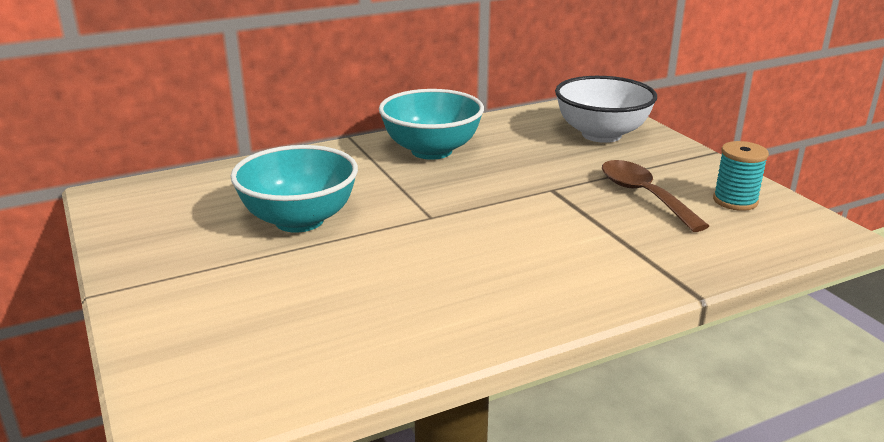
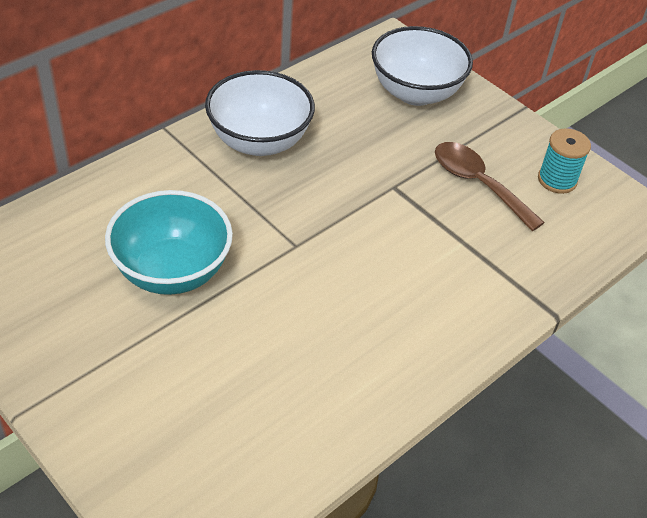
camera: 20 degrees left, 20 degrees up
(431, 151) = (259, 141): turquoise bowl -> white bowl

